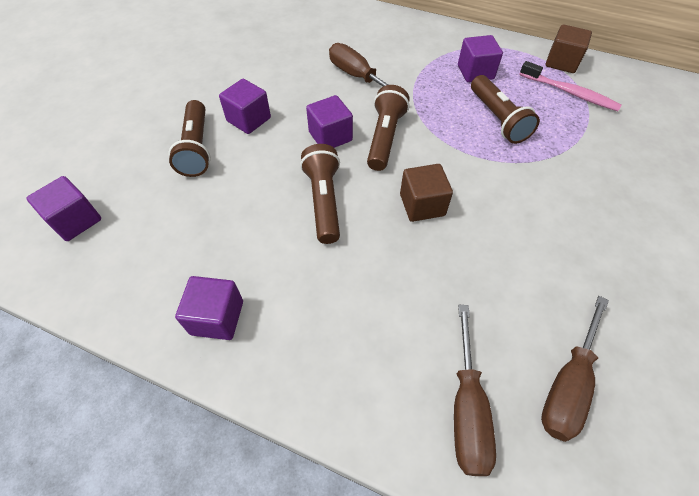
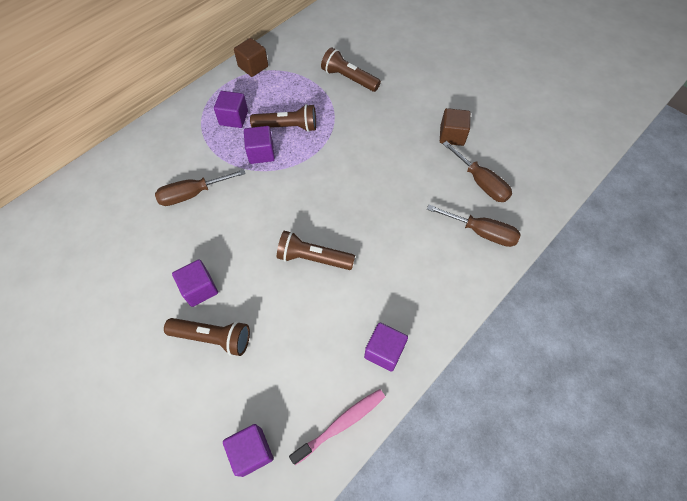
camera: 70 degrees left, 5 degrees up
(330, 136) = (251, 234): purple cube -> purple cube (261, 153)
(385, 137) = (271, 199): brown flashlight -> brown flashlight (349, 79)
(422, 205) = (342, 200): brown cube -> brown cube (452, 135)
(569, 92) = (284, 78): pink toothbrush -> pink toothbrush (341, 424)

